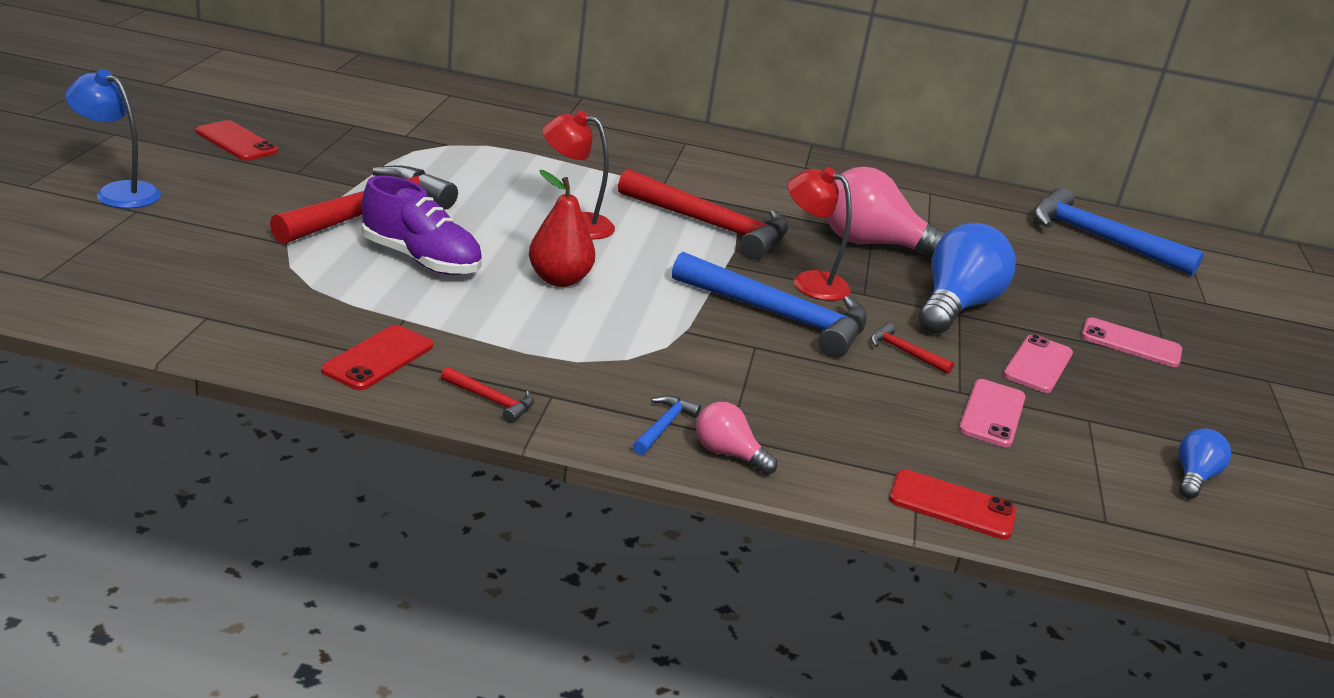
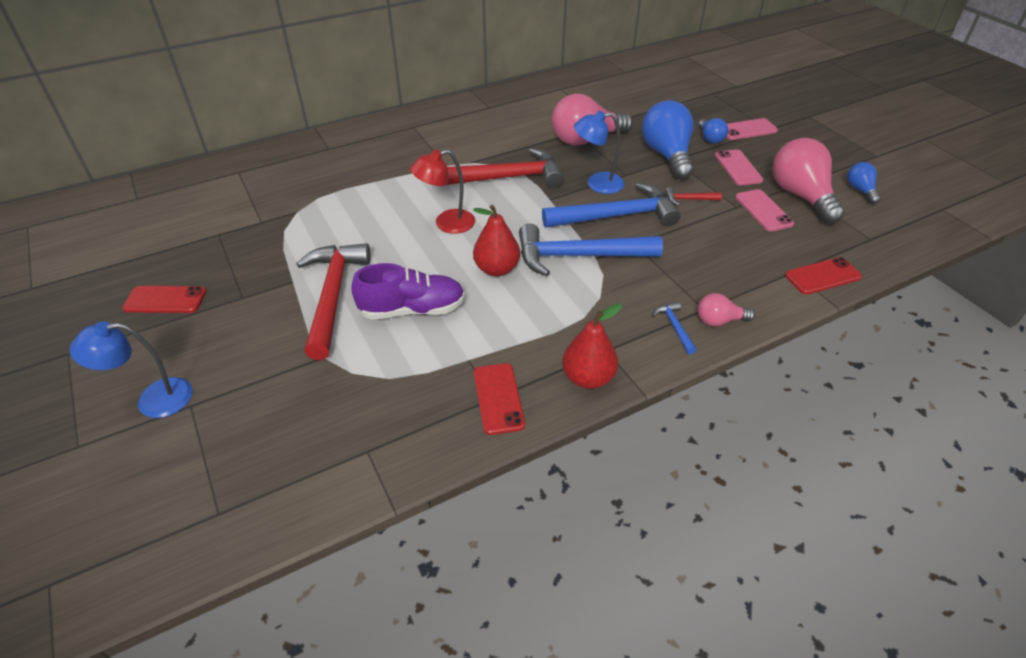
camera: 35 degrees left, 15 degrees up
(491, 400) = (588, 378): red hammer -> red pear
(810, 282) = (597, 184): red lamp -> blue lamp
(1053, 323) = (710, 138): none -> blue light bulb
(1080, 432) = (801, 196): none -> pink light bulb
(1100, 239) = (657, 73): blue hammer -> blue hammer (579, 256)

